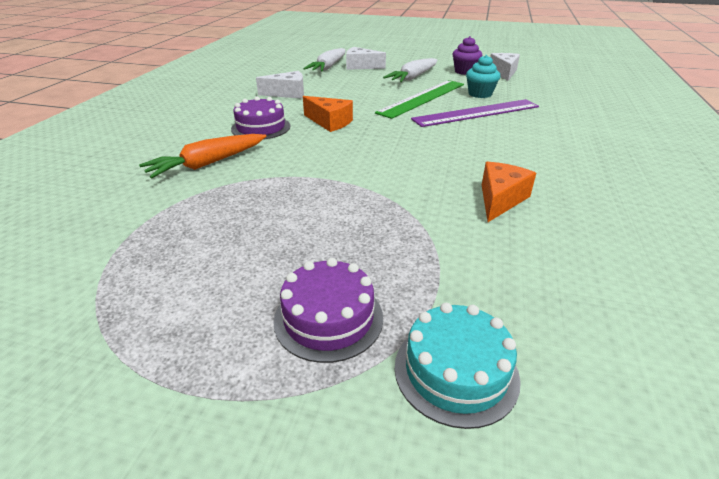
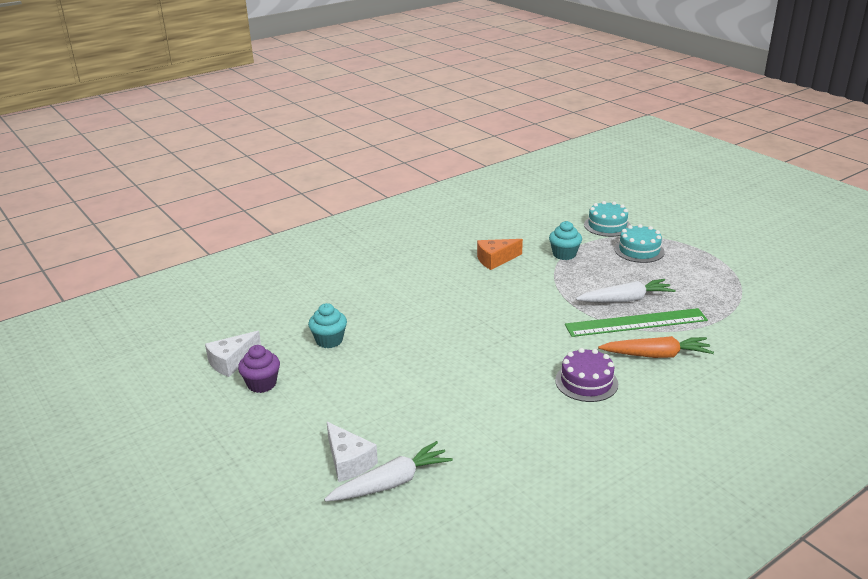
camera: 140 degrees left, 5 degrees down
(288, 93) = (511, 433): white cheese -> none
(328, 318) = (639, 250): purple cake -> turquoise cake
(329, 122) = (518, 362): orange cheese -> none
(413, 77) = (335, 400): white carrot -> white carrot (626, 300)
(422, 98) = (389, 359): green ruler -> green ruler (636, 323)
(435, 248) = (564, 254): none -> turquoise cupcake
(476, 113) = (381, 320): purple ruler -> none

